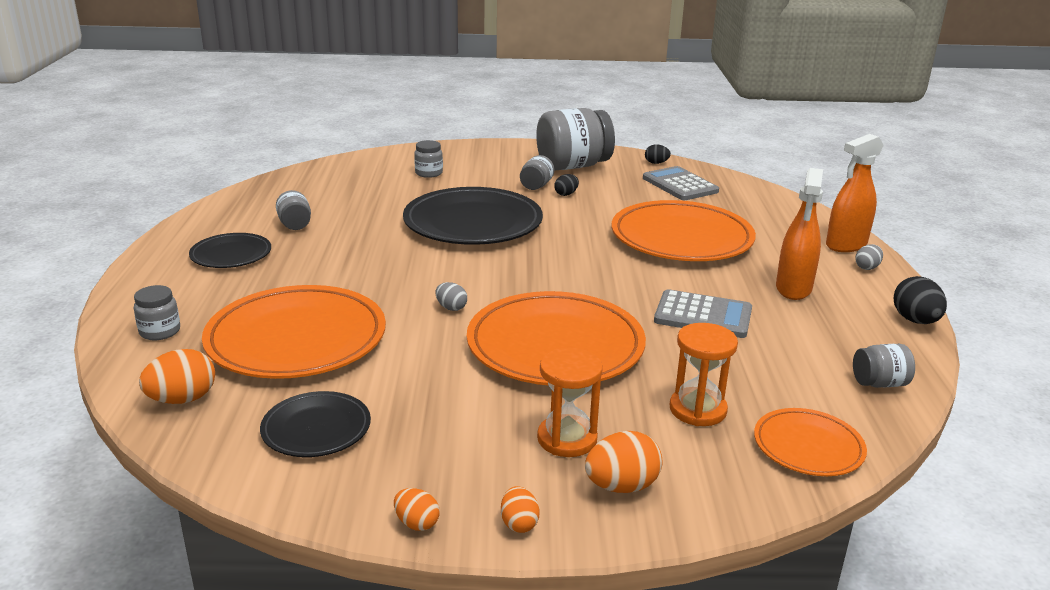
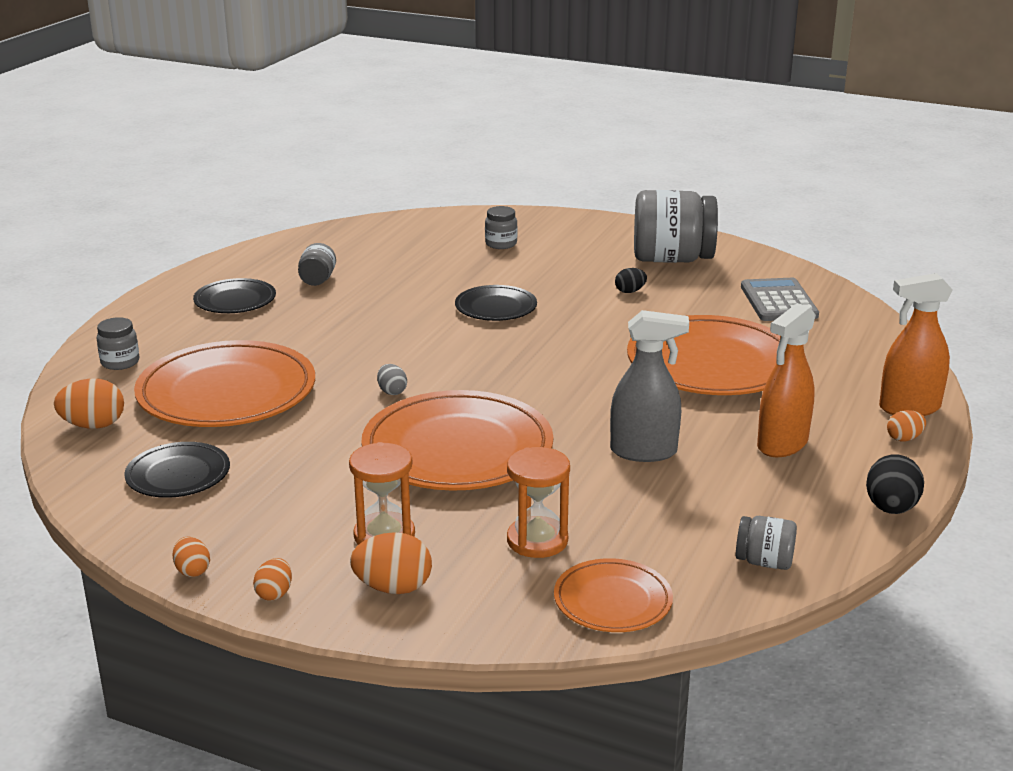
camera: 25 degrees right, 0 degrees up
(473, 223) = (496, 307): black plate -> black plate, size x0.52
(536, 186) = (605, 276): grey jar -> none
(656, 163) = (778, 270): black egg -> none
(703, 315) = (644, 452): grey calculator -> grey spray bottle
(867, 267) = (904, 438): grey egg -> orange egg

